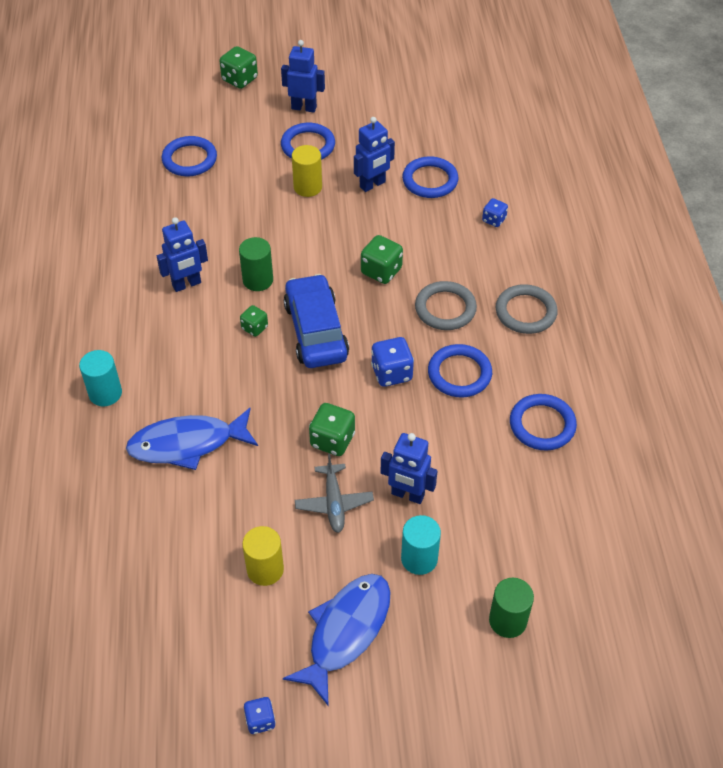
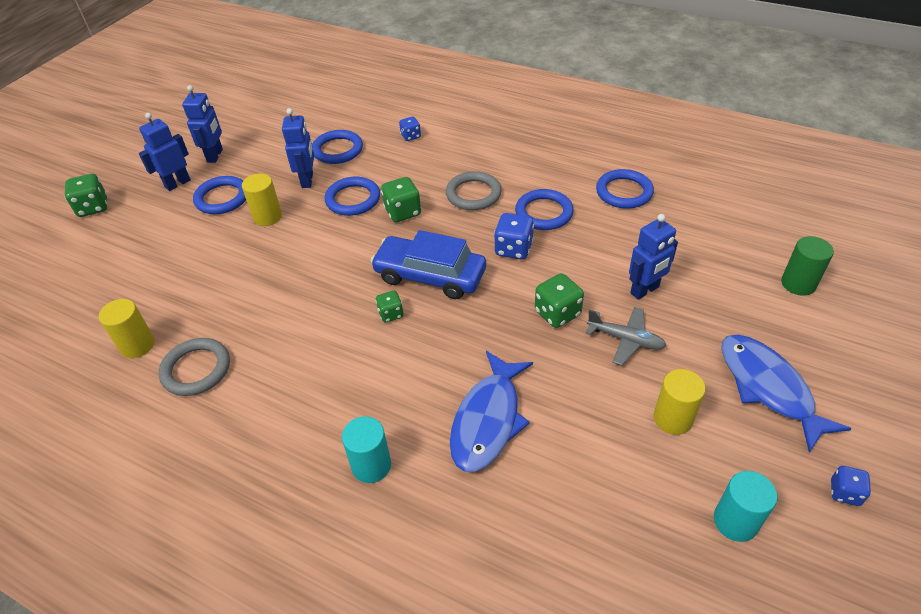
camera: 55 degrees left, 5 degrees down
(126, 199) = (137, 345): none -> yellow cylinder
(187, 284) = (293, 342): blue robot -> blue robot (215, 155)
(189, 159) = (144, 278): blue ring -> blue ring (353, 199)
(258, 280) = (338, 290): green cylinder -> none
(419, 558) = (713, 310): turquoise cylinder -> turquoise cylinder (735, 521)
(525, 312) = (512, 157): grey ring -> grey ring (196, 369)

